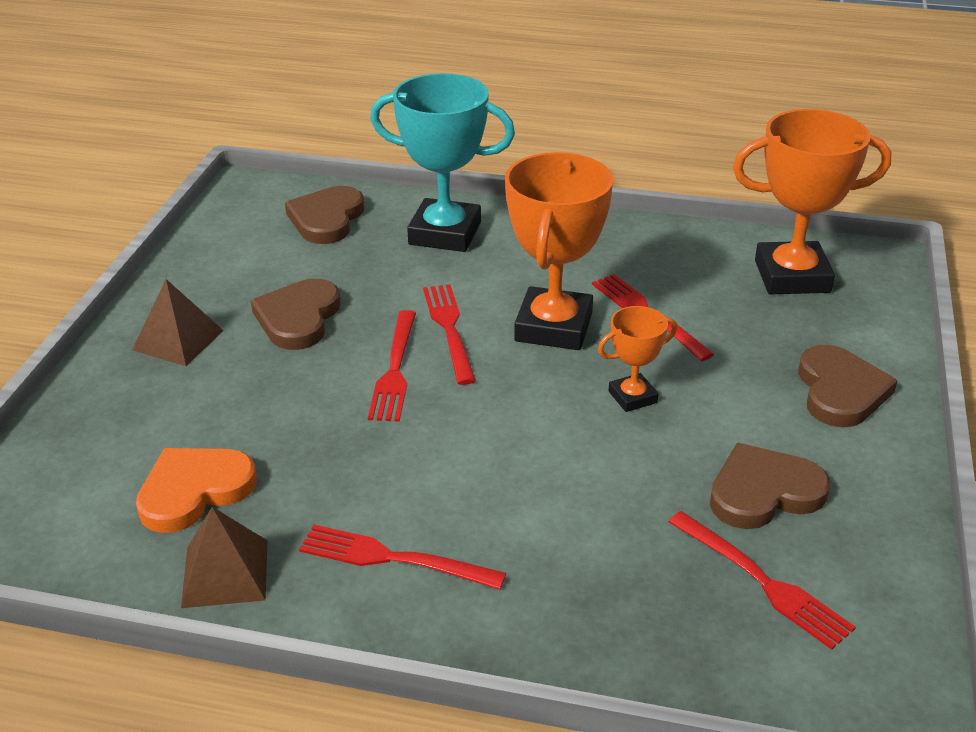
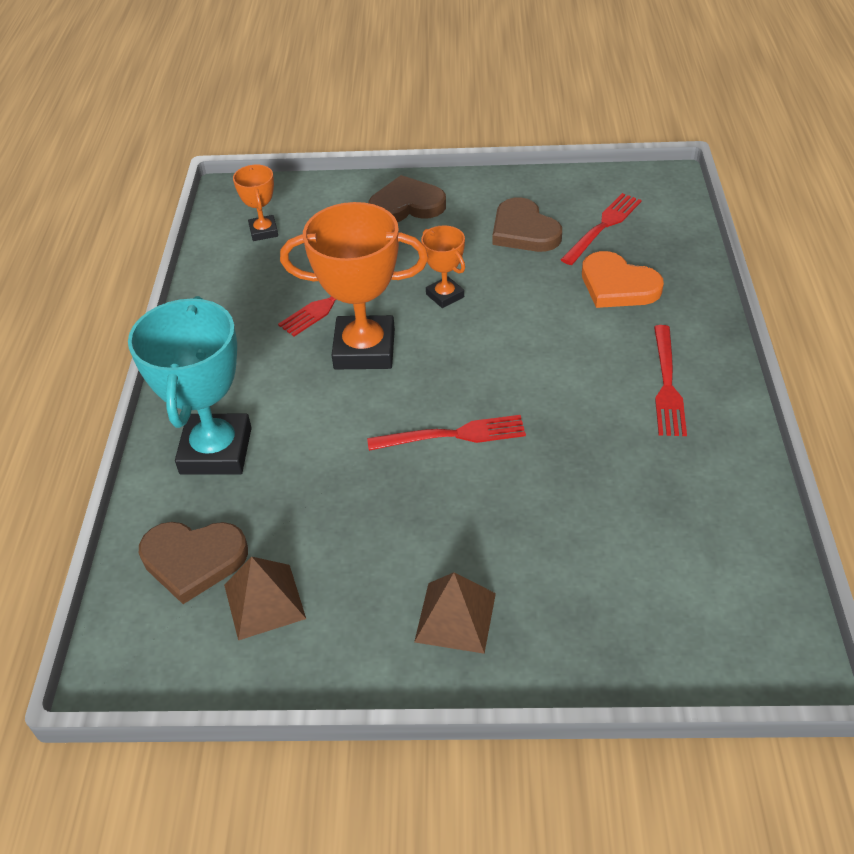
camera: 100 degrees left, 10 degrees up
(194, 491) = (656, 522): orange heart -> orange heart (618, 285)
(225, 573) = (729, 471): brown pyramid -> brown pyramid (264, 601)
(298, 318) = (392, 527): brown heart -> none
(449, 328) = (382, 413): red fork -> none
(792, 276) = (264, 231): orange trophy -> orange trophy, size x0.51

